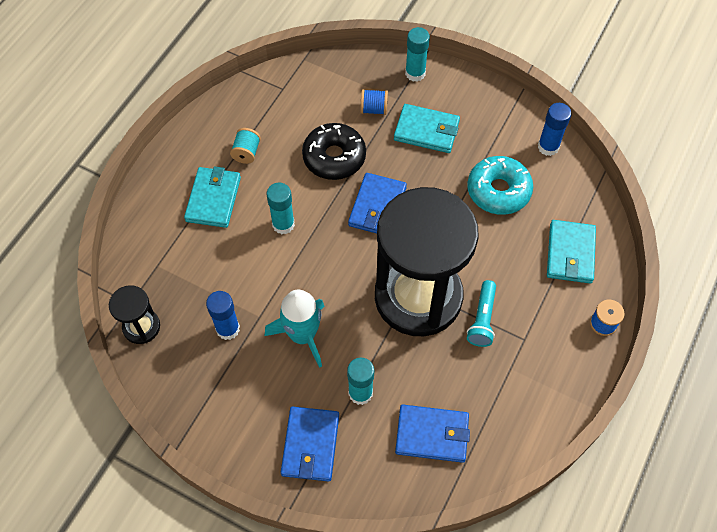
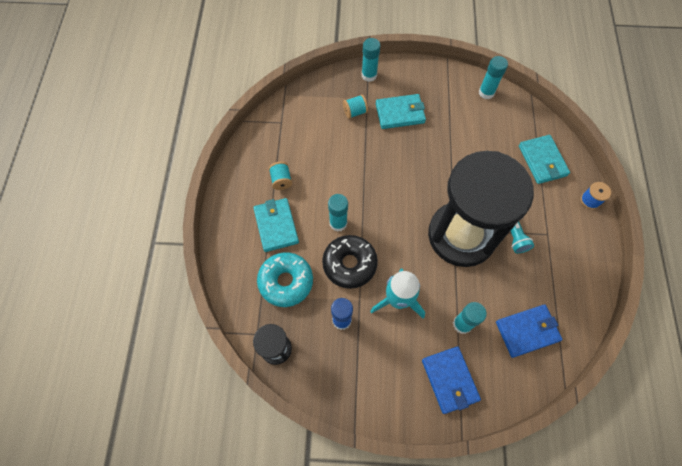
camera: 25 degrees left, 5 degrees up
(334, 157) = (346, 158): black donut -> black donut (349, 264)
(374, 109) = (355, 112): blue spool -> turquoise spool
(377, 207) = (397, 182): blue wallet -> none
(498, 191) = (471, 136): turquoise donut -> turquoise donut (286, 282)
(548, 147) = (486, 92): blue glue stick -> turquoise glue stick

